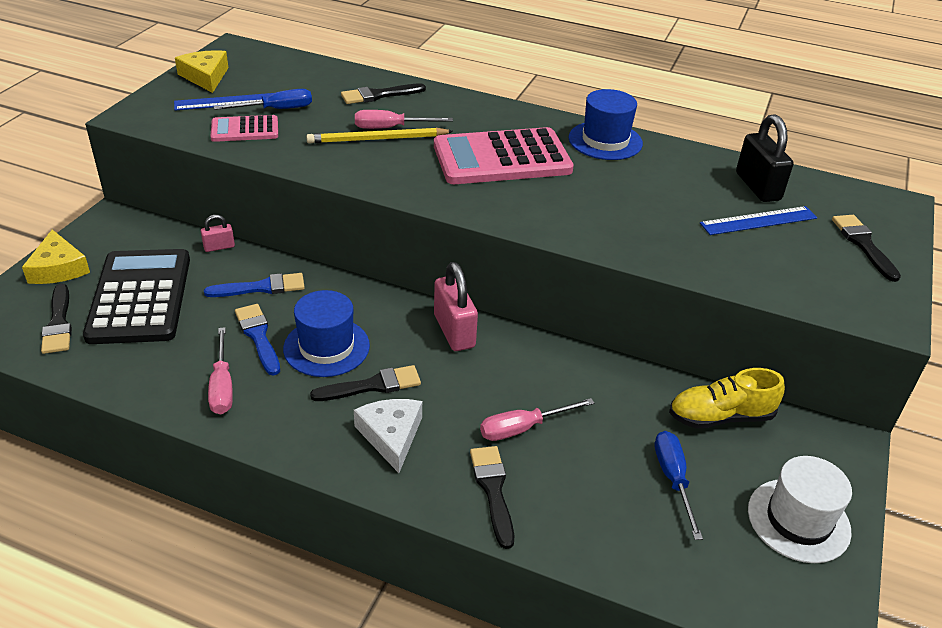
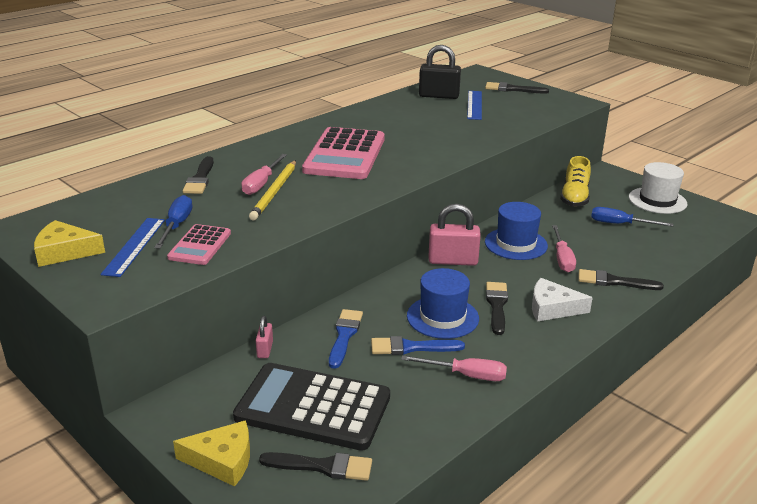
camera: 65 degrees left, 10 degrees down
(605, 141) = (350, 120): blue hat -> blue hat (516, 244)

